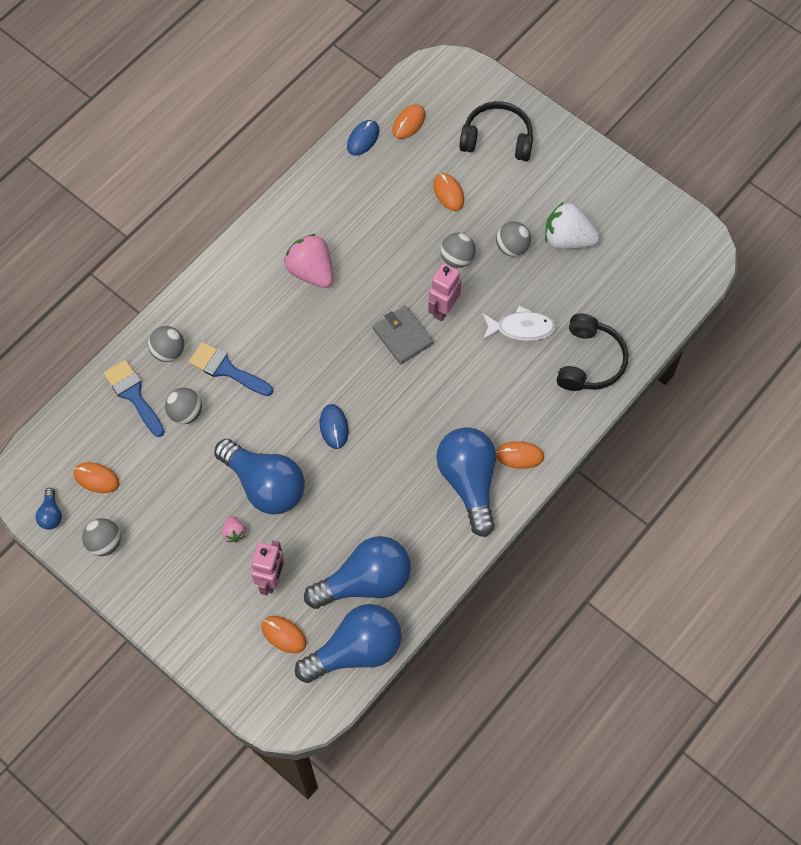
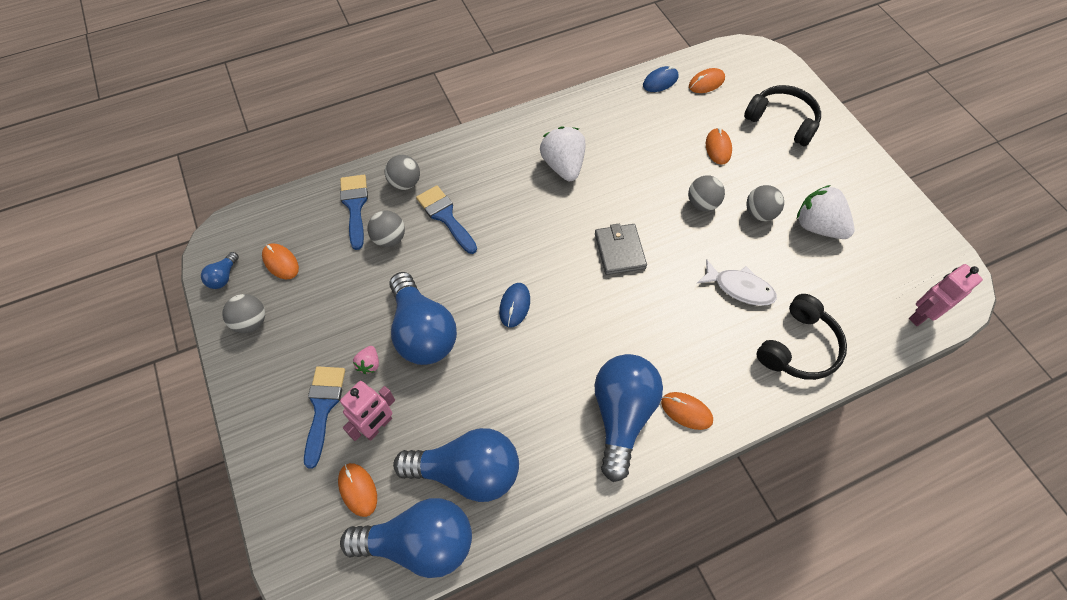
camera: 25 degrees right, 5 degrees down
(215, 585) = (323, 407): none -> blue brush
(311, 271) = (563, 166): pink strawberry -> white strawberry
(443, 309) = (669, 242): pink robot -> pink robot (921, 315)

